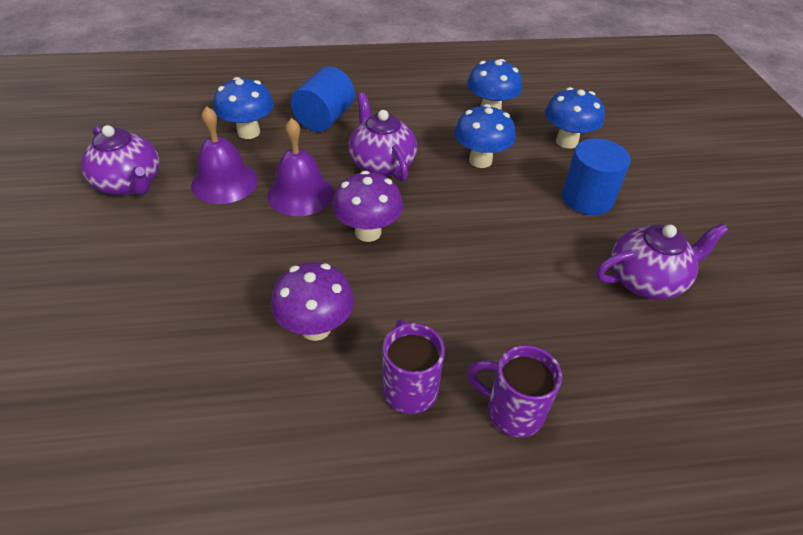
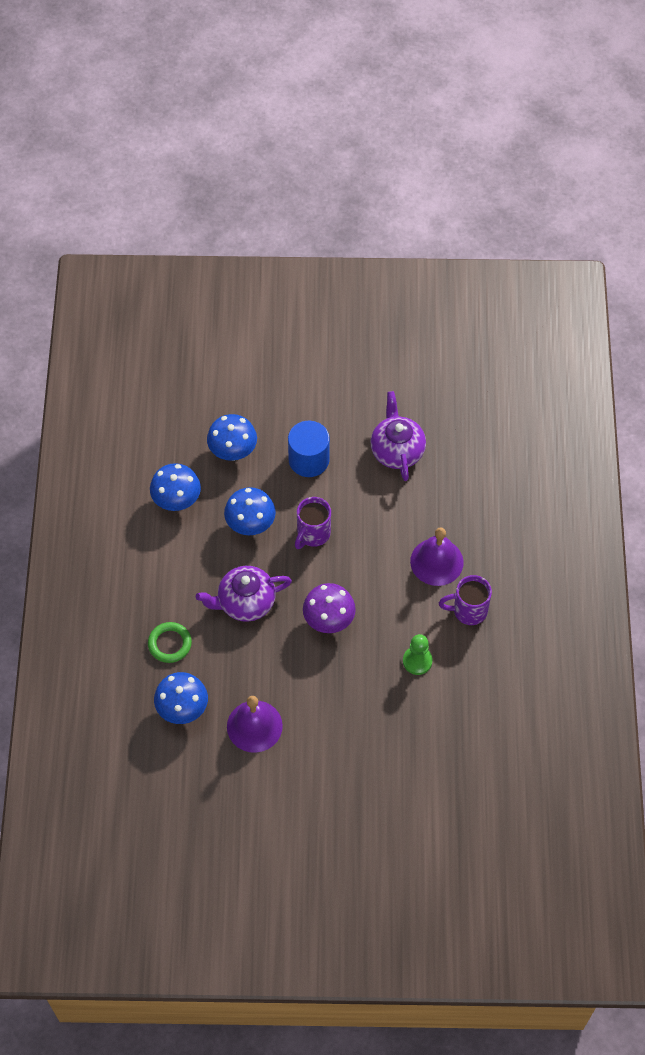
camera: 80 degrees left, 15 degrees up
(129, 184) = (247, 801): purple teapot -> none
(300, 194) = (277, 667): purple bell -> purple bell (436, 561)
(316, 328) = (417, 661): purple mushroom -> green pawn
(324, 119) = (170, 644): blue cylinder -> green ring
(512, 411) = (489, 558): purple mug -> purple mug (313, 534)

